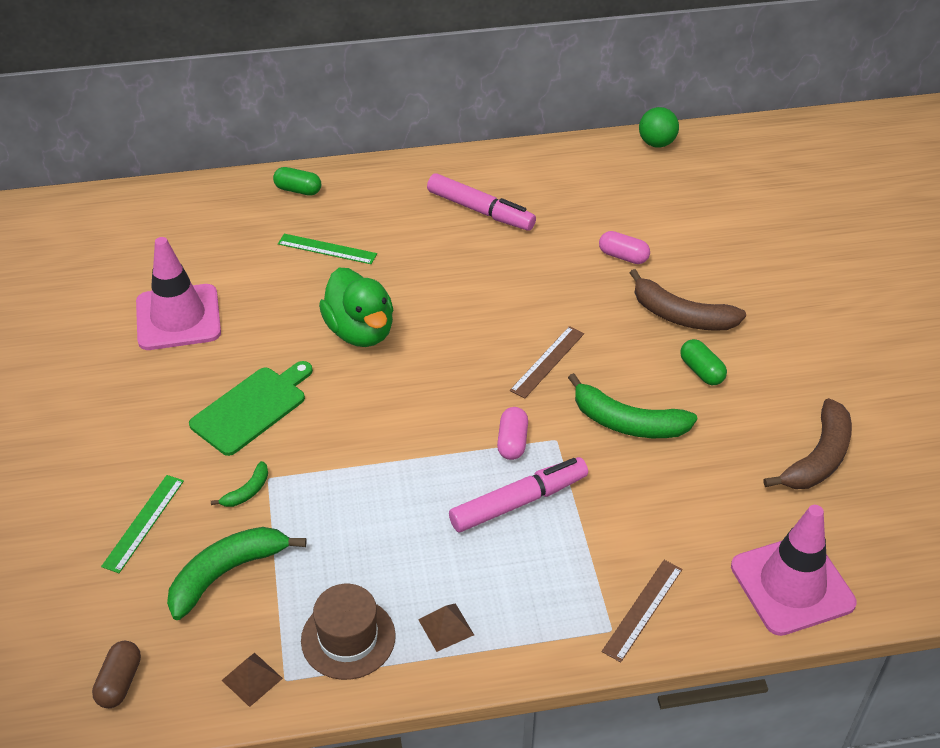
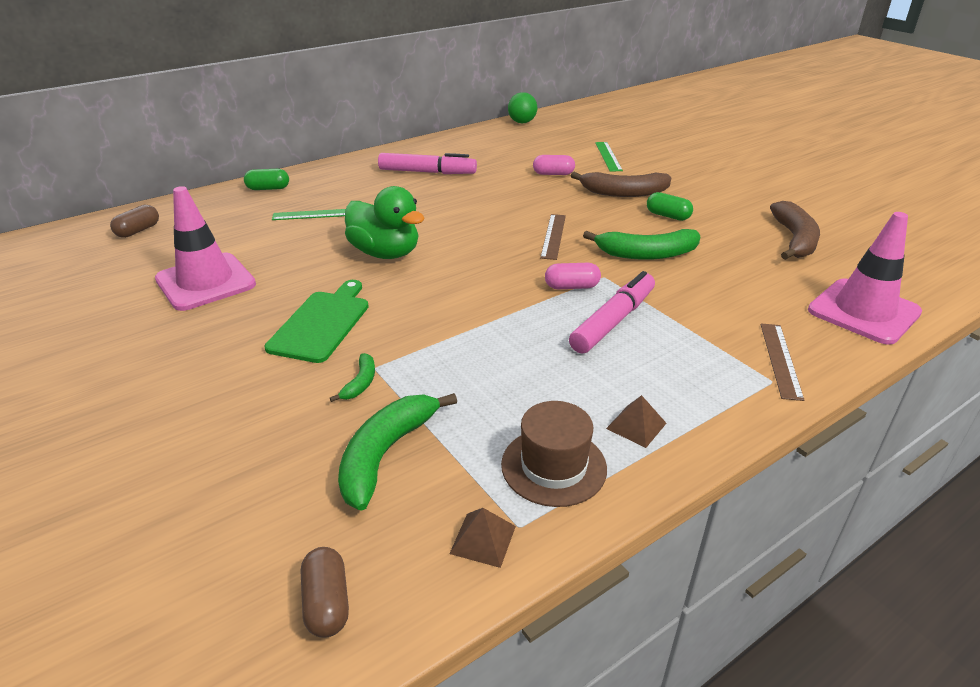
camera: 25 degrees left, 10 degrees down
(144, 523) = (263, 440): green ruler -> green ruler (608, 156)
(148, 222) = (138, 231): none -> brown capsule
(512, 442) = (571, 286): pink capsule -> pink capsule turned 75 degrees counterclockwise

